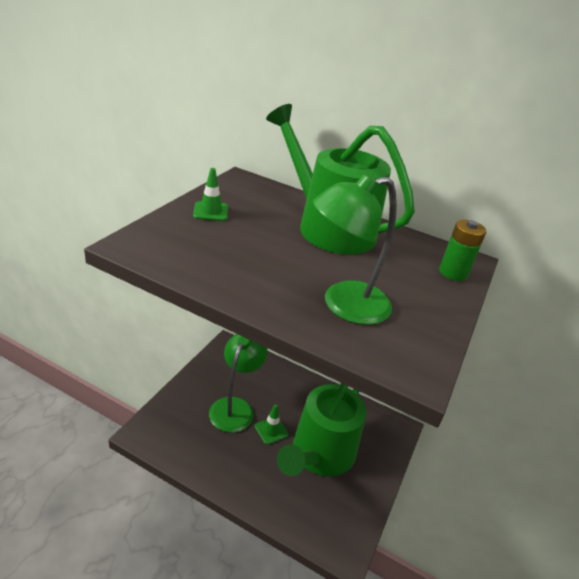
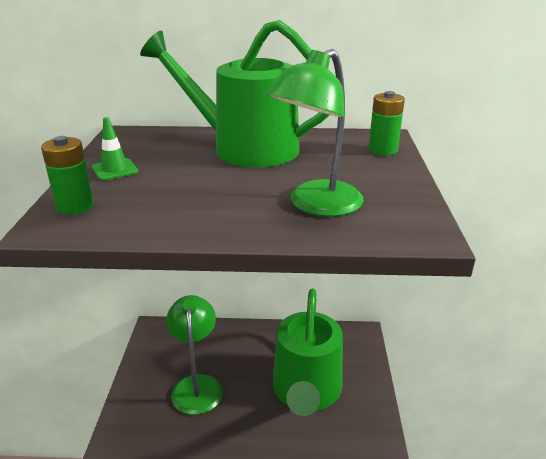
camera: 20 degrees left, 5 degrees down
(159, 234) = (75, 206): none -> green battery
(271, 430) = (247, 391): green traffic cone -> none

